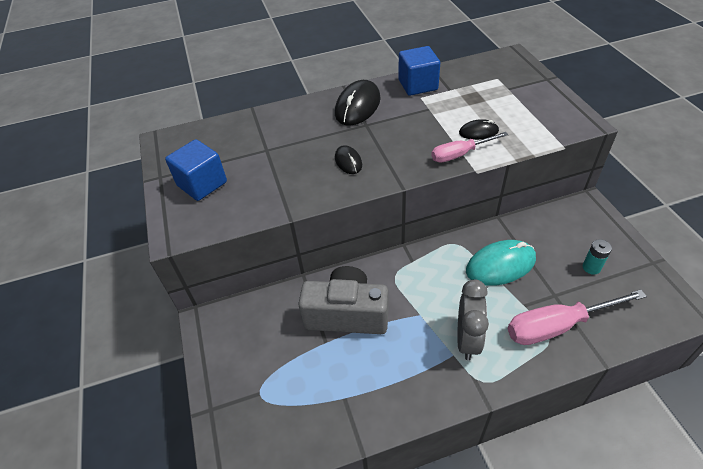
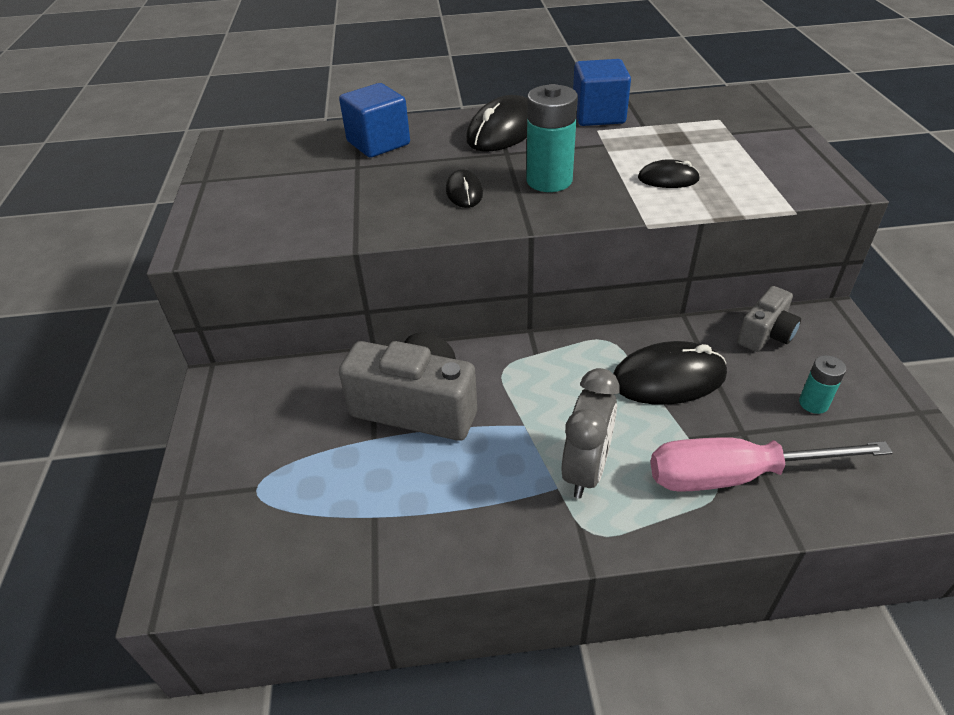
camera: 10 degrees right, 5 degrees down
(202, 184) = (254, 194): blue cube -> blue cube (378, 143)
(402, 144) = (549, 181): none -> turquoise battery
(460, 154) = (630, 202): pink screwdriver -> none
(500, 265) = (668, 378): turquoise mouse -> black mouse
(552, 223) = (765, 334): none -> grey camera

